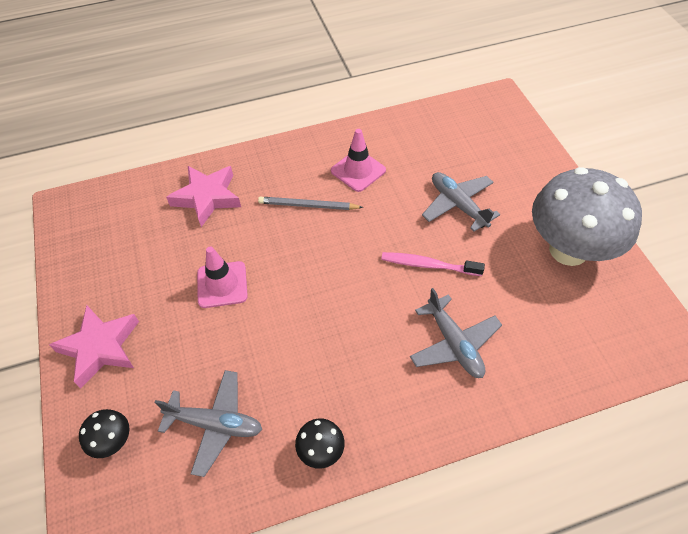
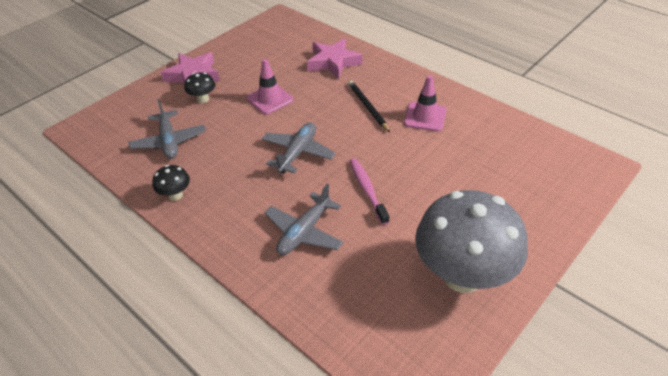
camera: 60 degrees right, 10 degrees down
(113, 441) = (137, 108): black mushroom -> black mushroom (203, 99)
(308, 206) = (367, 107): grey pencil -> black pencil
(458, 205) = (445, 185): grey plane -> grey plane (297, 153)

